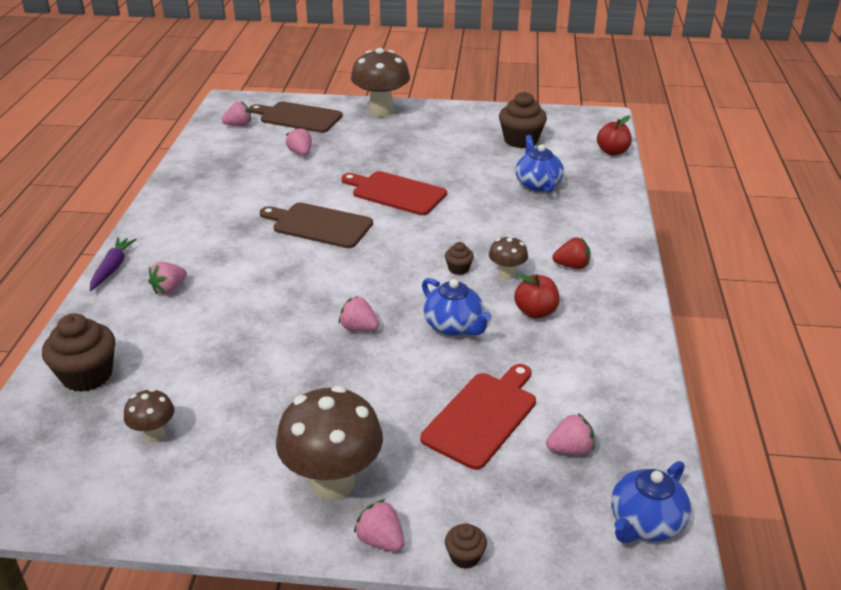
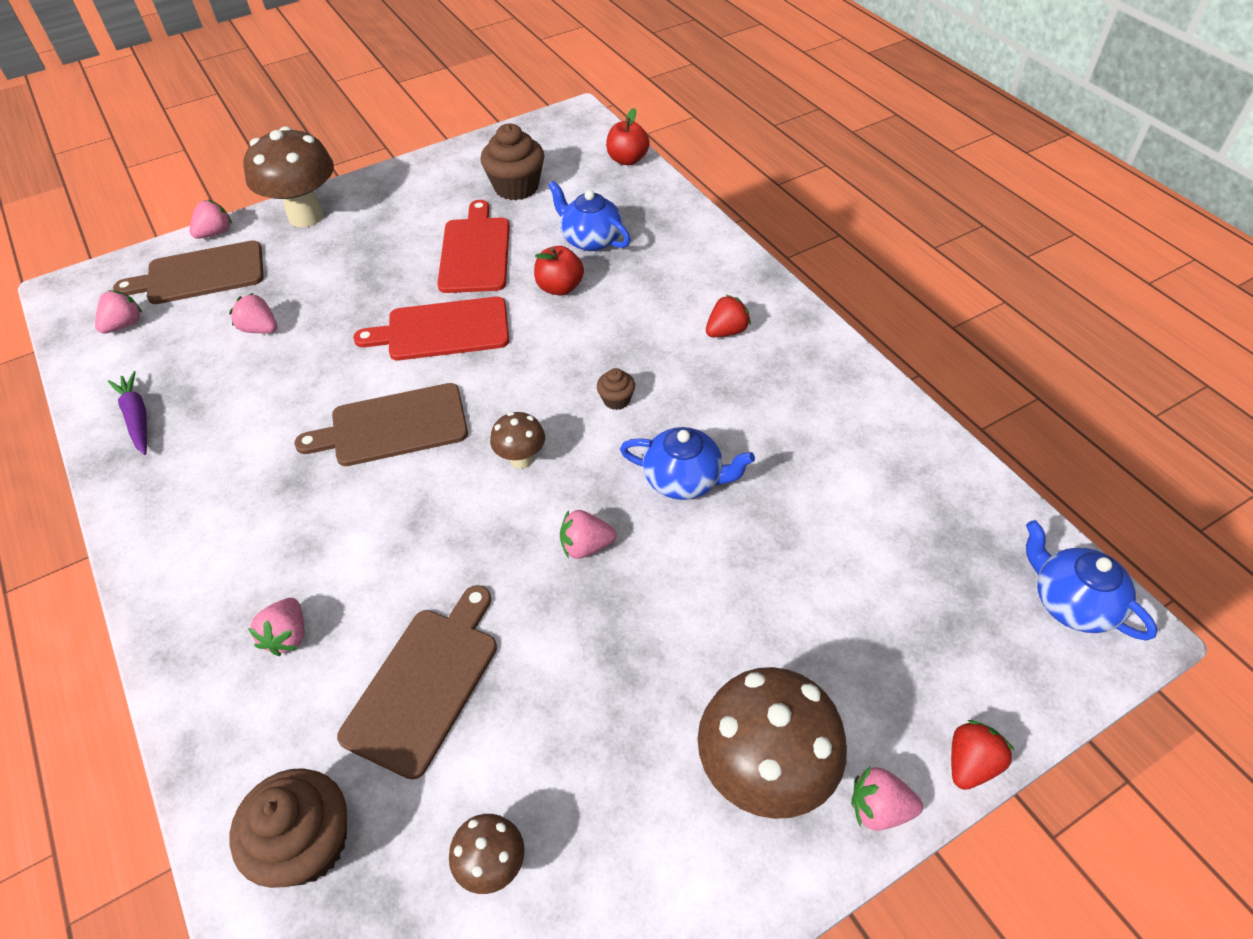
camera: 35 degrees left, 15 degrees up
(112, 268) = (167, 652): purple carrot -> purple carrot (137, 418)
(208, 343) = (425, 683): none -> brown cutting board
(465, 556) = (970, 763): brown cupcake -> red strawberry
(482, 416) = (823, 579): red cutting board -> red cutting board (475, 252)
(507, 274) = (673, 379): brown mushroom -> brown mushroom (521, 459)
(535, 312) = (747, 412): red apple -> red apple (560, 287)
(570, 449) = (936, 563): pink strawberry -> pink strawberry (215, 233)
(645, 522) = (1072, 602): blue teapot -> blue teapot turned 135 degrees clockwise

